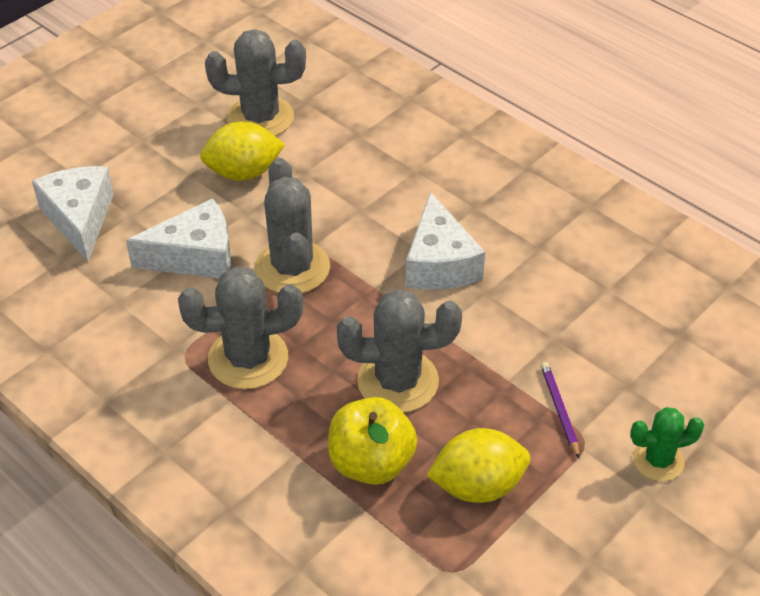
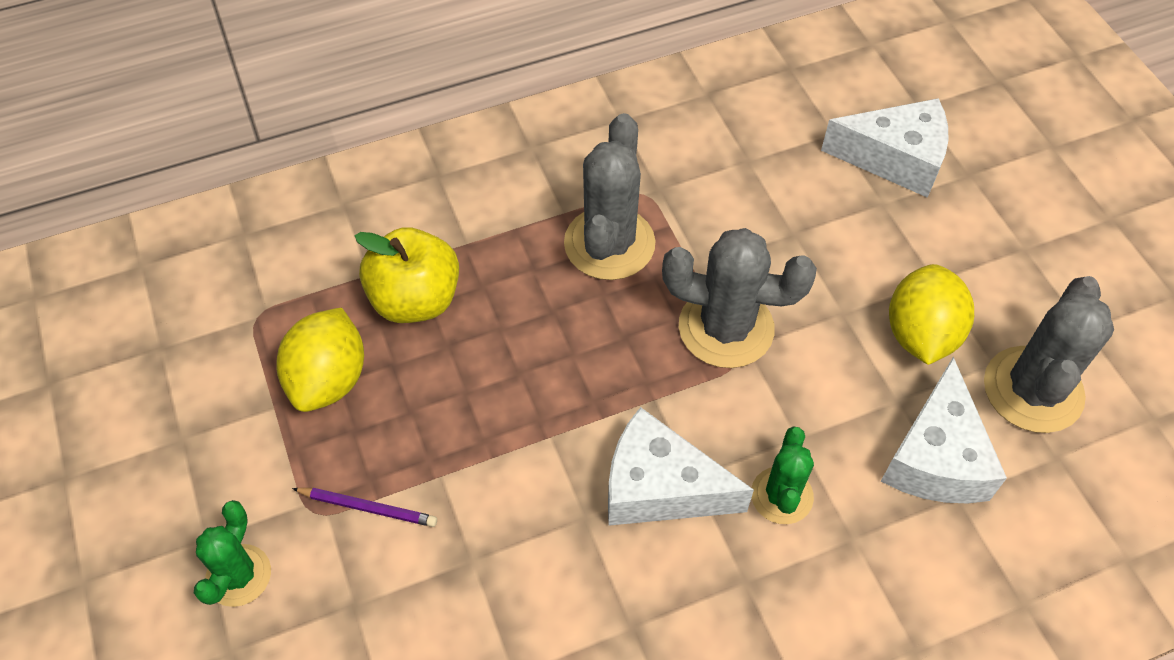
camera: 115 degrees right, 10 degrees up
(195, 256) = (786, 243): white cheese -> white cheese (935, 457)
(398, 381) = (502, 364): grey cactus -> none
(407, 206) = (781, 496): none -> green cactus

